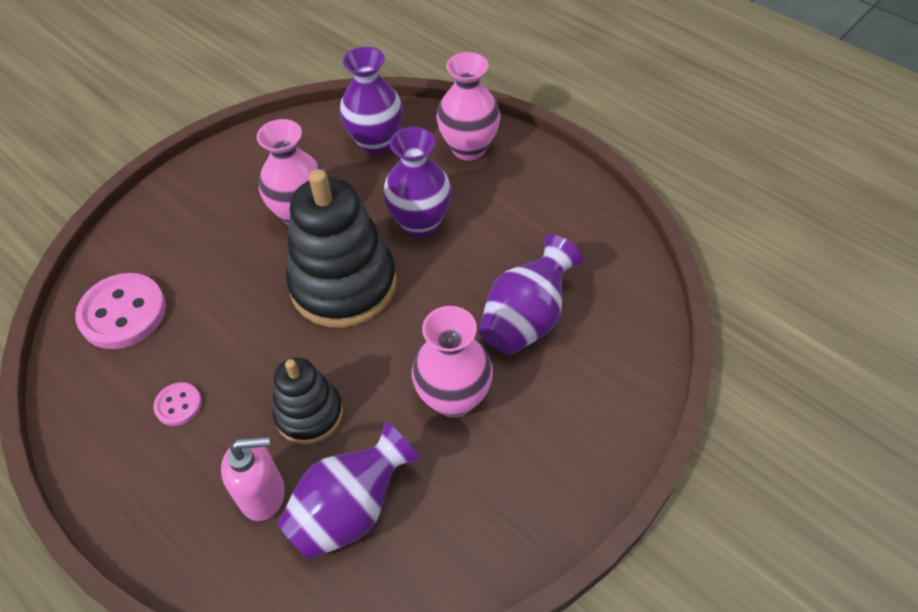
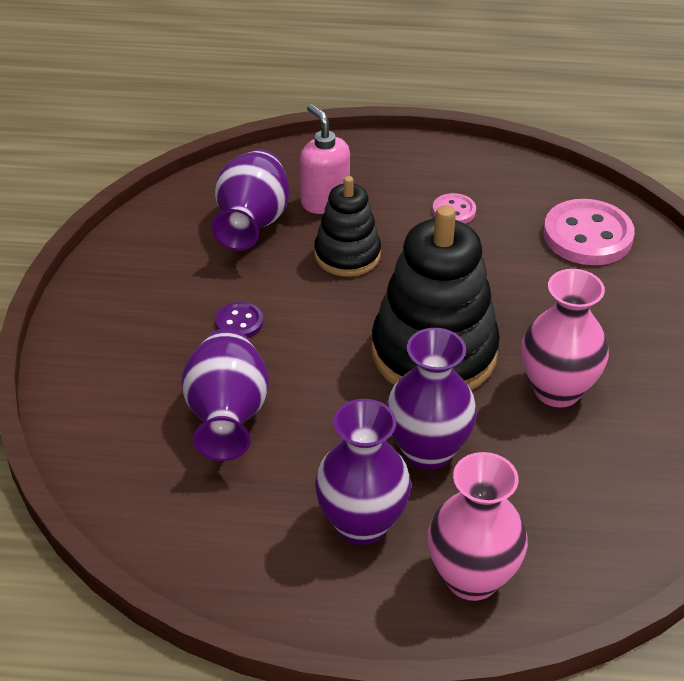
camera: 140 degrees right, 10 degrees down
(263, 494) = (324, 201): pink soap dispenser -> pink soap dispenser turned 105 degrees clockwise
(376, 142) = (589, 517): purple vase -> purple vase (361, 524)
(453, 398) = (239, 322): pink vase -> purple button

